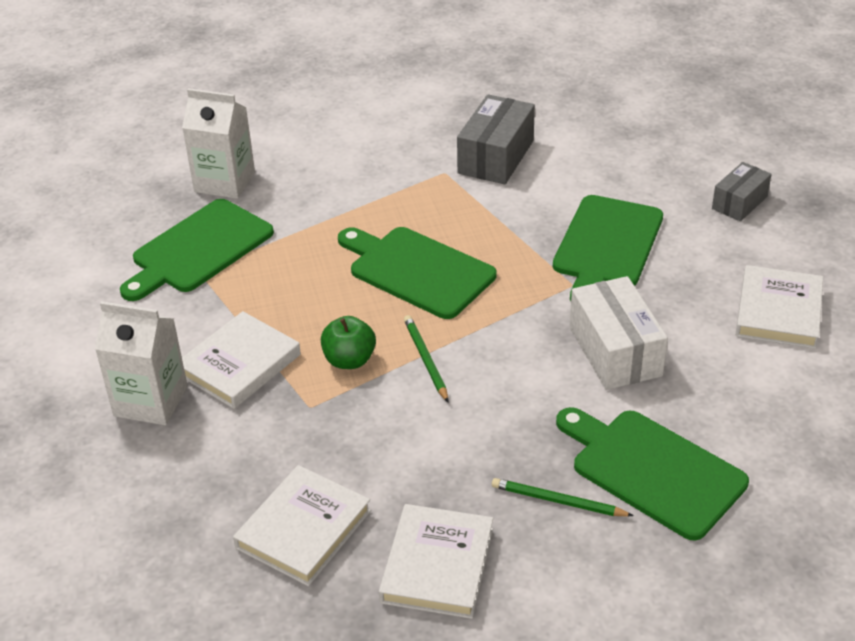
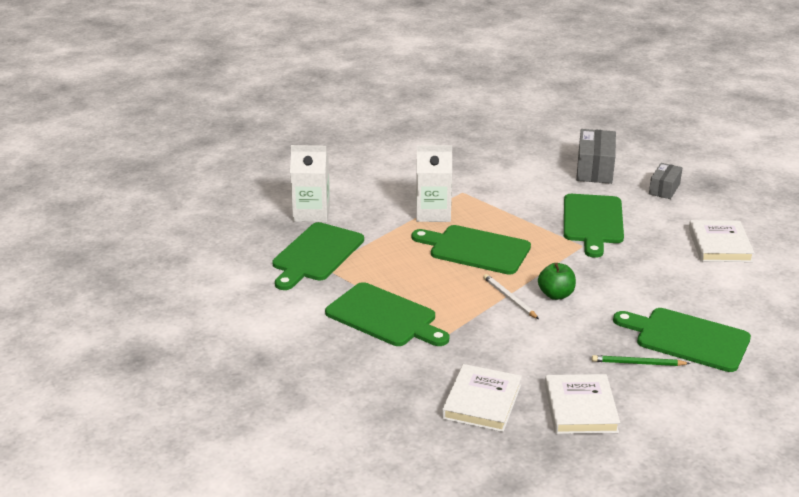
camera: 15 degrees left, 10 degrees down
(151, 401) = (334, 345): white carton -> white carton (433, 213)
(239, 364) = (384, 317): white book -> green cutting board
(349, 360) = (458, 305): green apple -> green apple (556, 295)
(425, 359) = (509, 298): green pencil -> white pencil
(495, 157) = (492, 180): grey box -> grey box (594, 169)
(615, 351) = (629, 278): white box -> none

